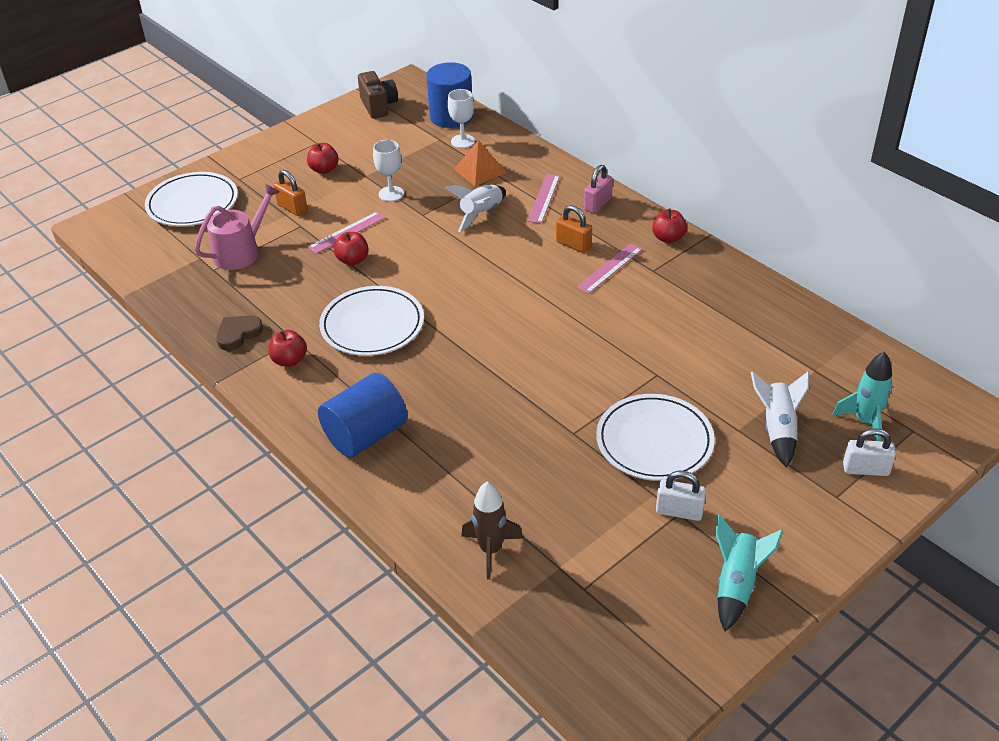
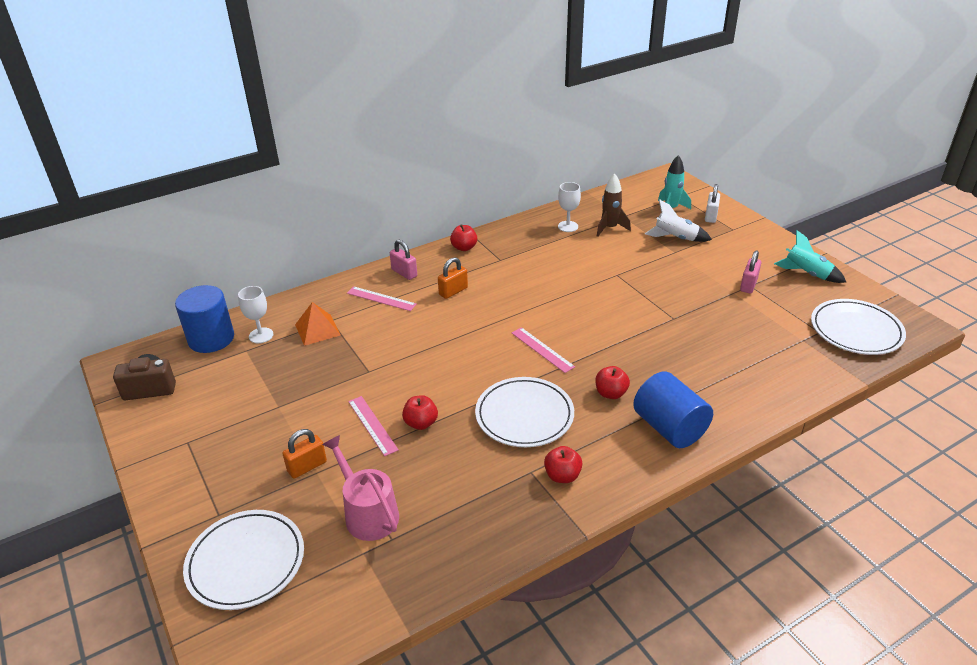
camera: 80 degrees left, 5 degrees down
(238, 334) = (512, 516): brown heart -> none
(324, 169) = (247, 437): red apple -> red apple (611, 393)
(391, 194) = (322, 390): white goblet -> white goblet (568, 226)
(481, 214) = (386, 335): white rocket -> none
(491, 550) = (791, 369): brown rocket -> brown rocket (610, 228)
(609, 268) = (490, 278): pink ruler -> pink ruler (542, 349)
(654, 441) = (684, 285): white plate -> white plate (856, 330)
(679, 511) = (748, 285): white padlock -> pink padlock

